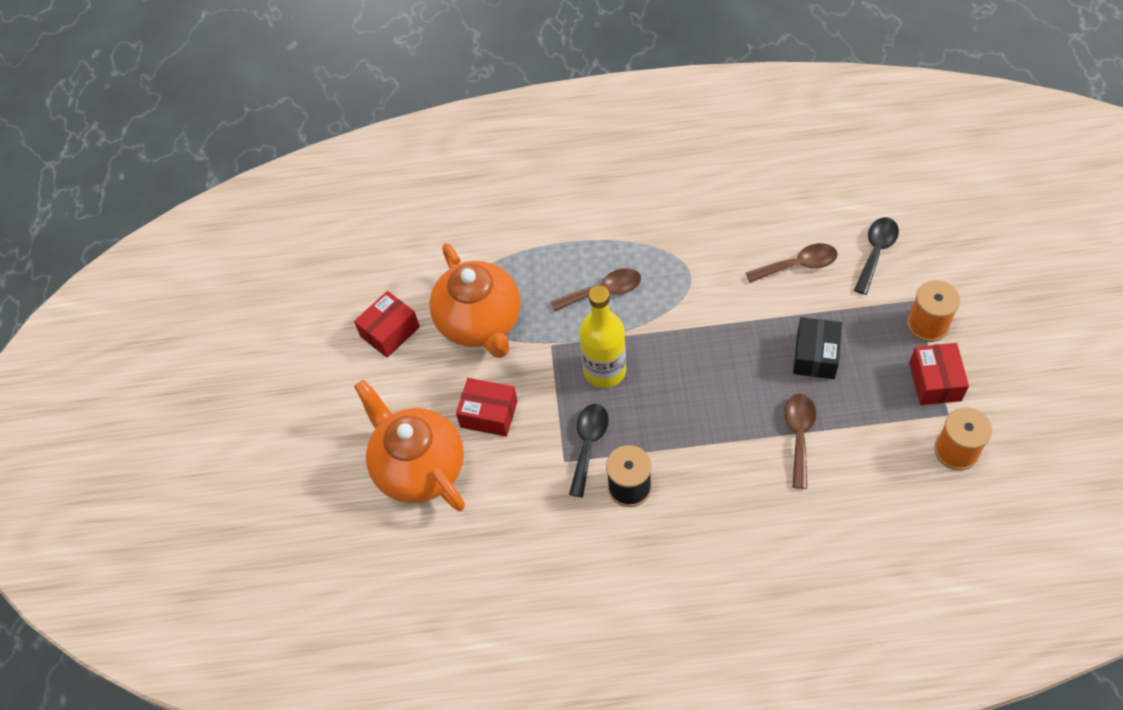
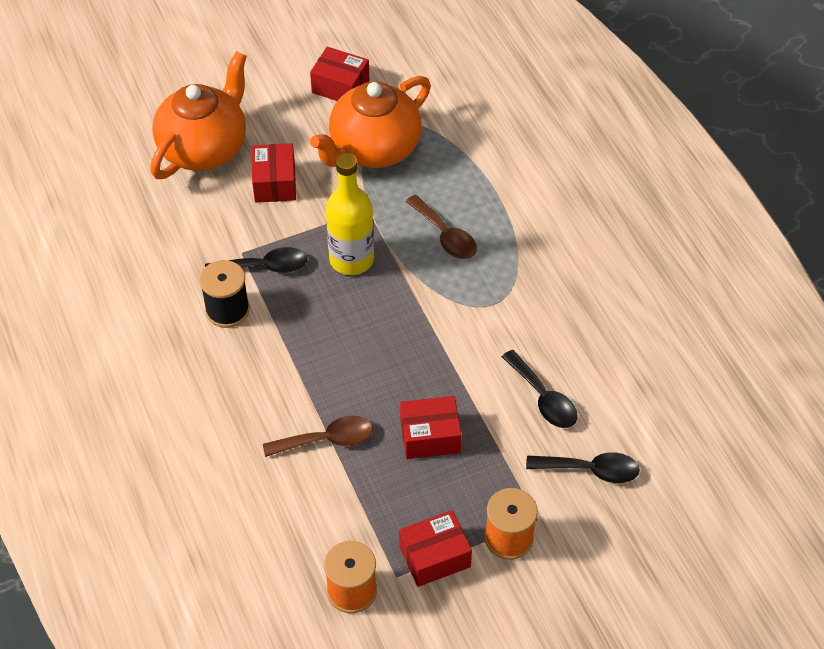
camera: 65 degrees right, 5 degrees down
(798, 265) = (543, 398): brown spoon -> black spoon
(815, 356) = (430, 436): black box -> red box

